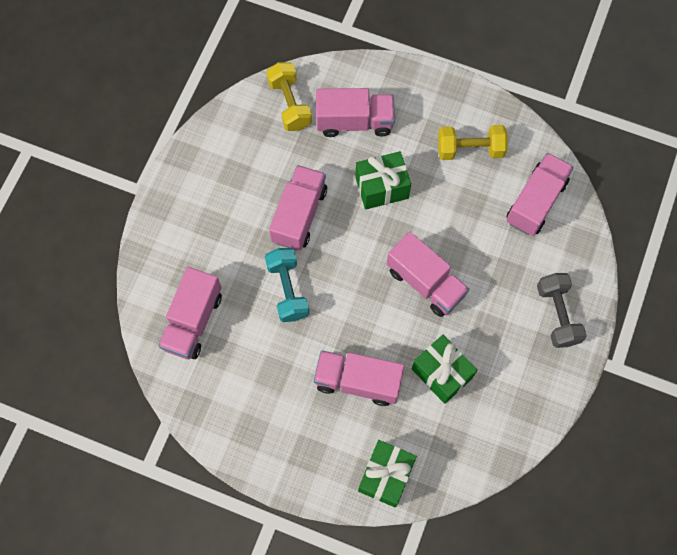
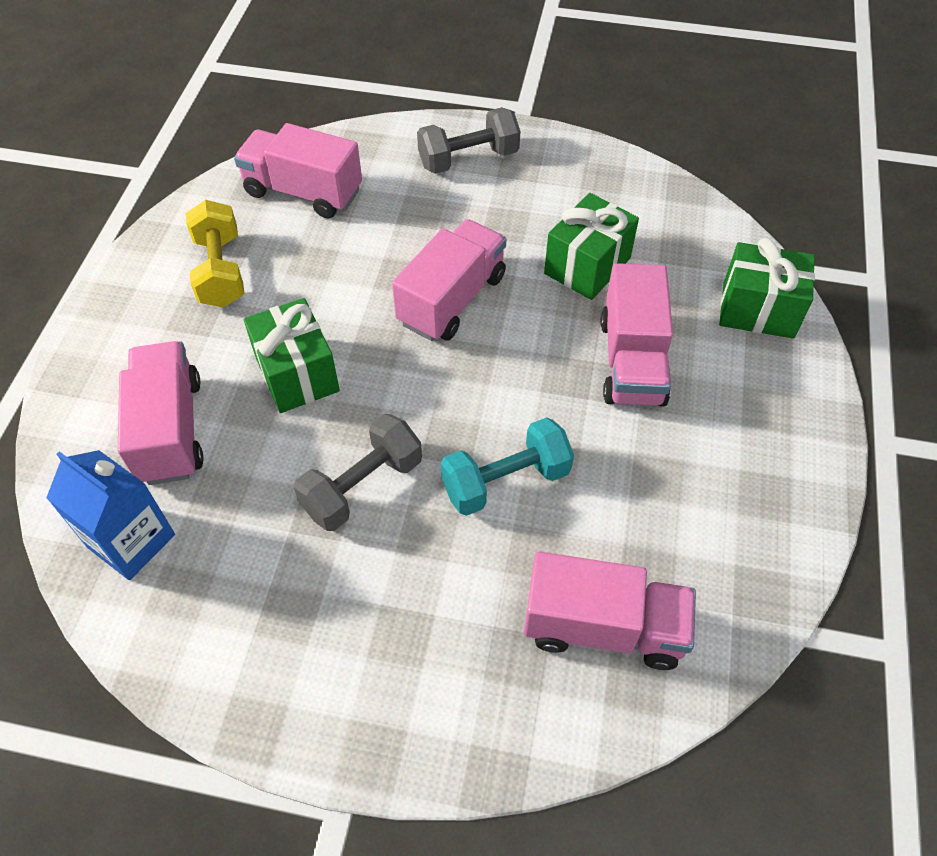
camera: 100 degrees left, 15 degrees down
(289, 104) = (131, 541): yellow dumbbell -> blue carton
(299, 215) = (362, 486): pink truck -> grey dumbbell

